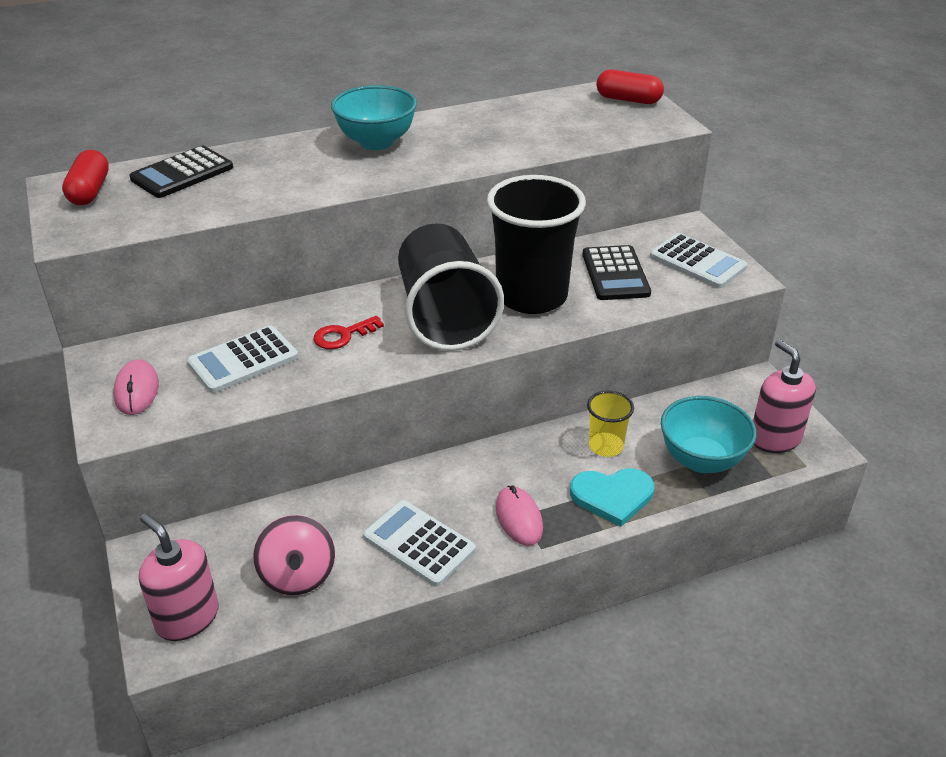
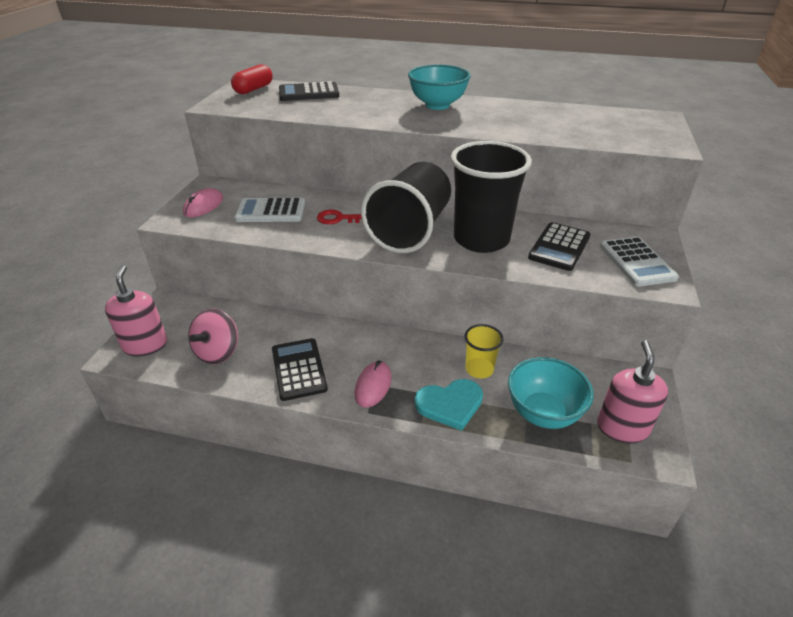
camera: 35 degrees right, 0 degrees up
(419, 543) = (299, 369): white calculator -> black calculator
(612, 496) = (450, 404): turquoise heart -> turquoise heart turned 45 degrees counterclockwise
(628, 100) = (653, 124): red capsule -> none

